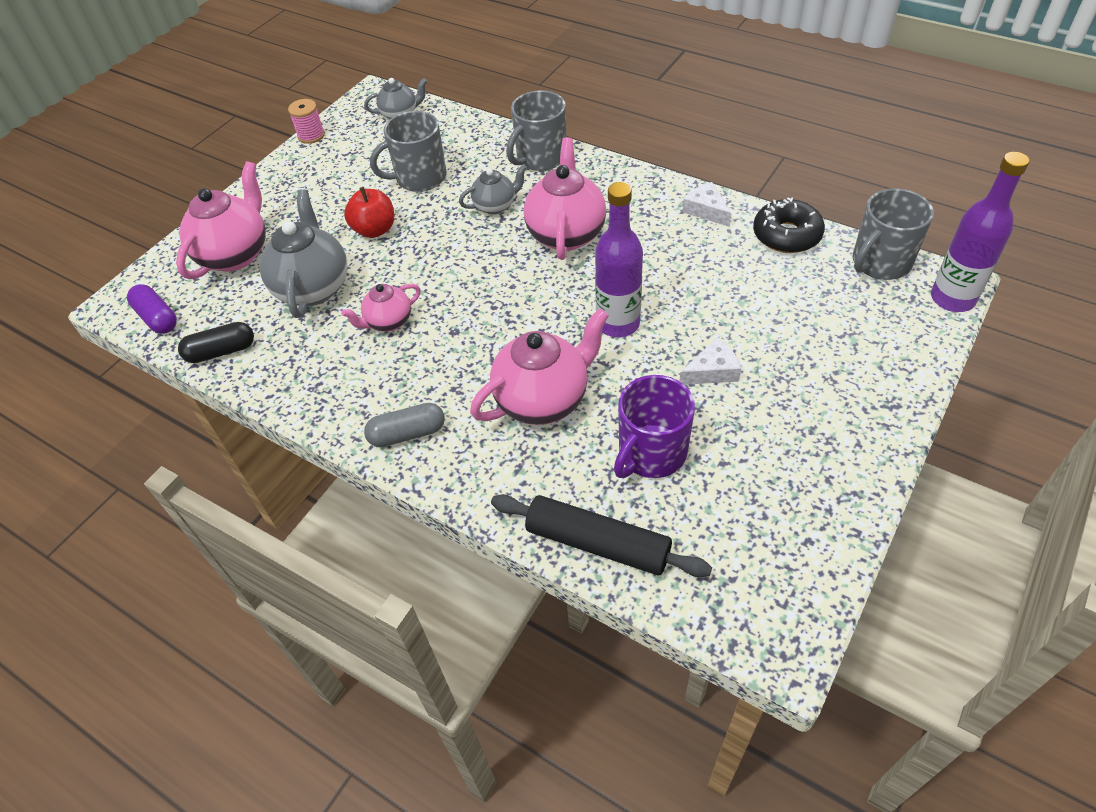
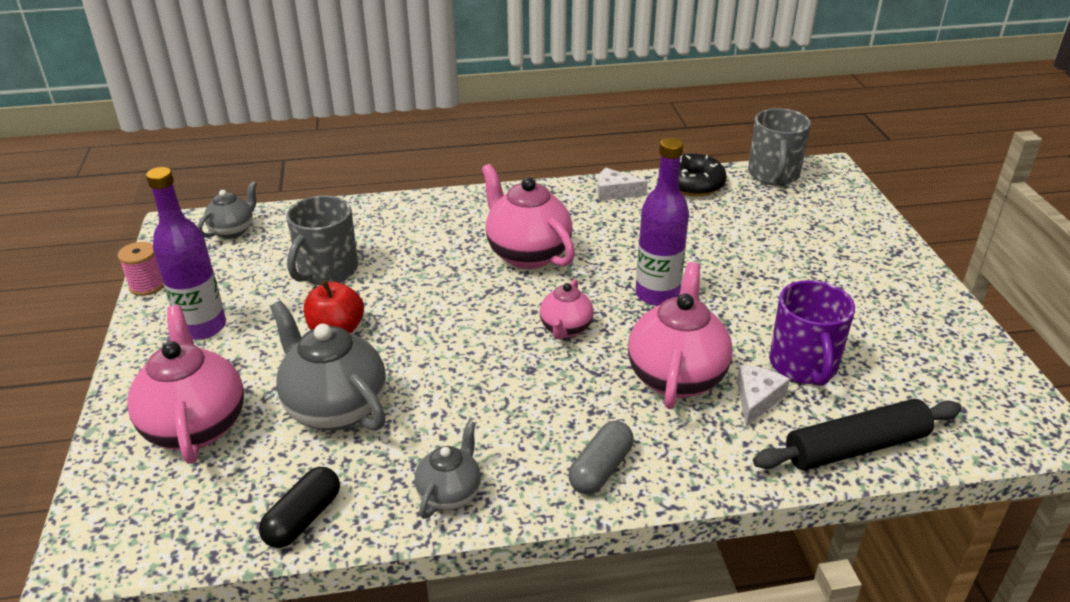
camera: 45 degrees left, 15 degrees down
(157, 318) = (170, 534): purple capsule -> none
(388, 322) = (457, 395): pink teapot -> pink teapot (565, 329)
(495, 206) = (435, 261): grey teapot -> grey teapot (450, 494)
(540, 158) = (427, 211): grey mug -> none
(712, 371) = (766, 290): white cheese -> white cheese (756, 399)
(952, 298) = (842, 176): purple bottle -> purple bottle (203, 327)

